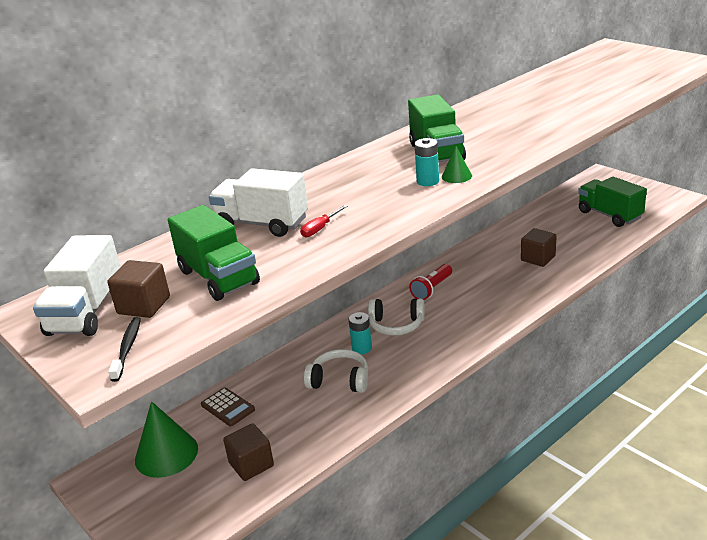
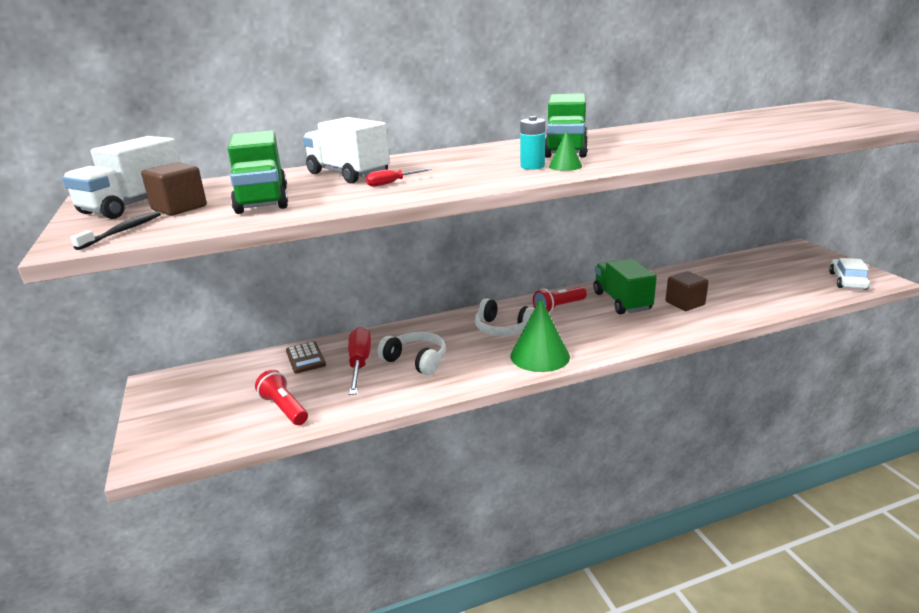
camera: 20 degrees right, 5 degrees down
(166, 454) = (227, 380): green cone -> green cone (540, 356)
(251, 464) = (284, 408): brown cube -> red flashlight
(287, 398) = (359, 363): none -> red screwdriver
(362, 348) = (456, 340): turquoise battery -> none
(609, 215) = (789, 282): green truck -> green truck (621, 301)
(653, 204) = (847, 281): none -> white car

